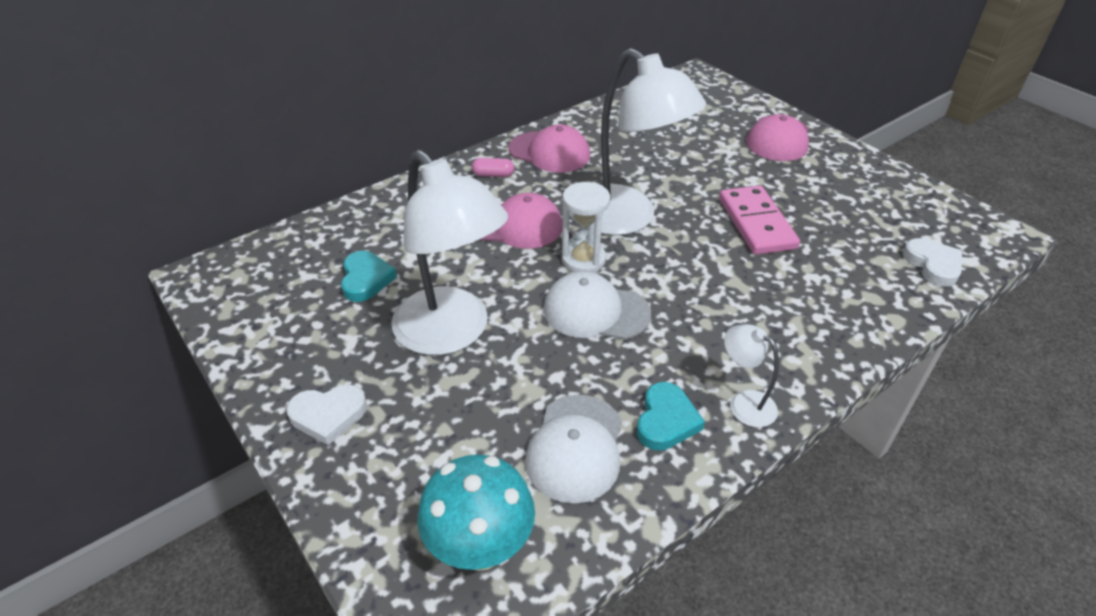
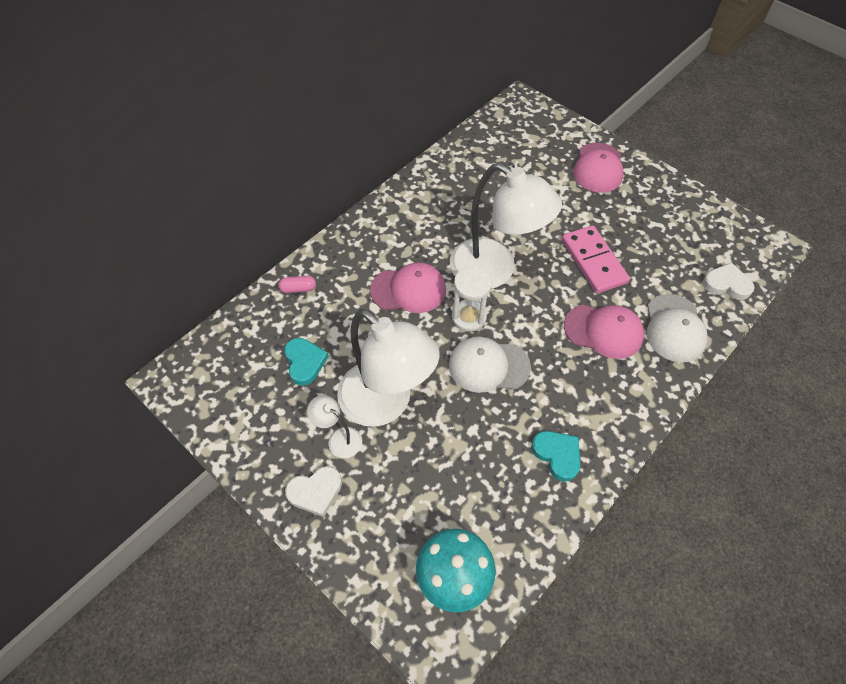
camera: 10 degrees left, 15 degrees up
(493, 175) = (377, 238): pink capsule -> pink capsule (298, 289)
(549, 152) = (417, 207): pink cap -> pink cap (603, 331)
(575, 448) = (499, 488): white cap -> white cap (674, 328)
(666, 420) = (557, 455): turquoise heart -> turquoise heart turned 45 degrees counterclockwise
(744, 403) = (608, 431): white lamp -> white lamp (339, 438)
(933, 265) = (726, 284): white heart -> white heart turned 45 degrees counterclockwise

